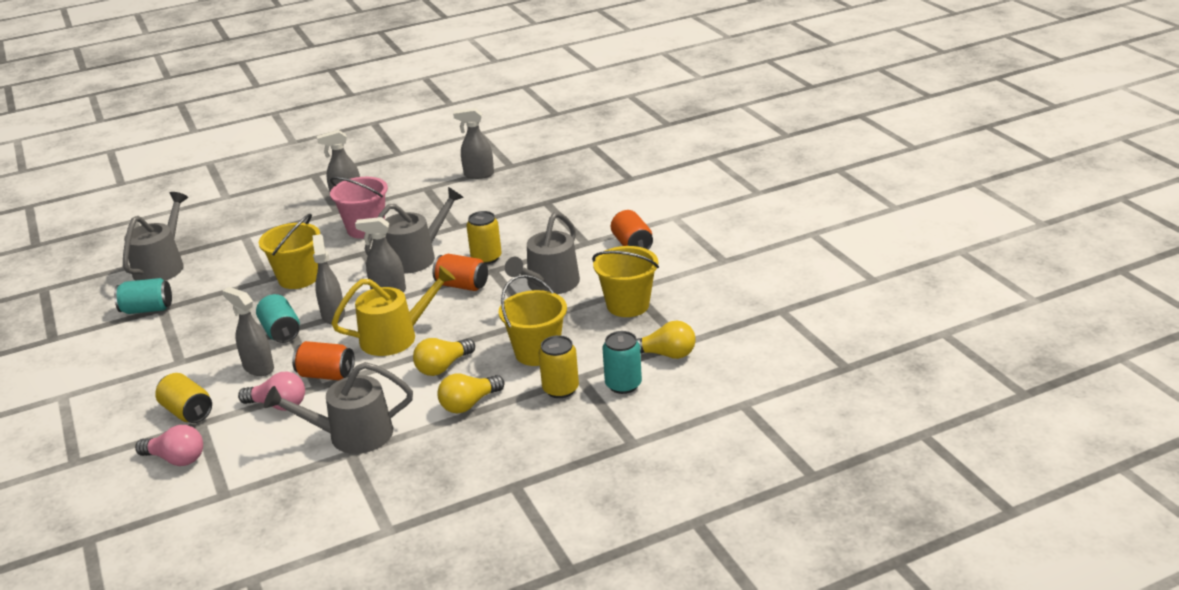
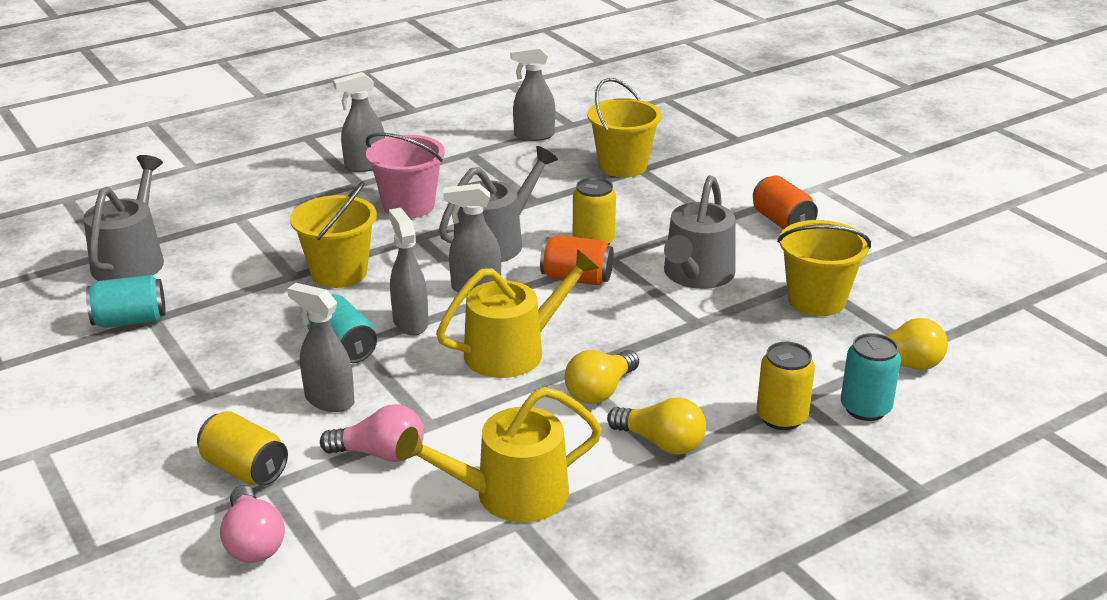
camera: 10 degrees left, 0 degrees up
(176, 459) = (253, 542): pink light bulb -> pink light bulb turned 60 degrees clockwise
(326, 375) = (435, 407): orange can -> none
(352, 435) = (510, 495): grey watering can -> yellow watering can
(469, 404) = (661, 443): yellow light bulb -> yellow light bulb turned 105 degrees counterclockwise
(537, 352) = (724, 367): yellow bucket -> yellow bucket (622, 166)

